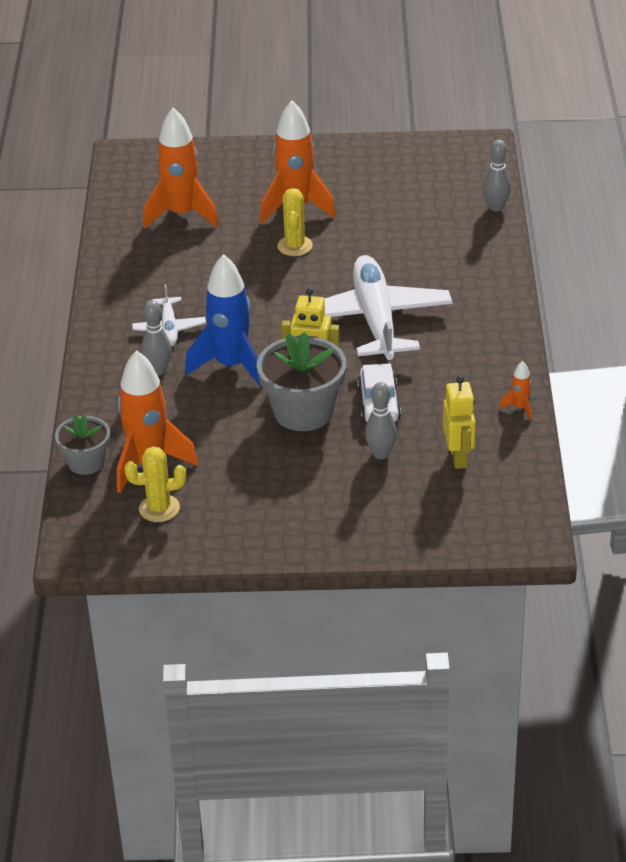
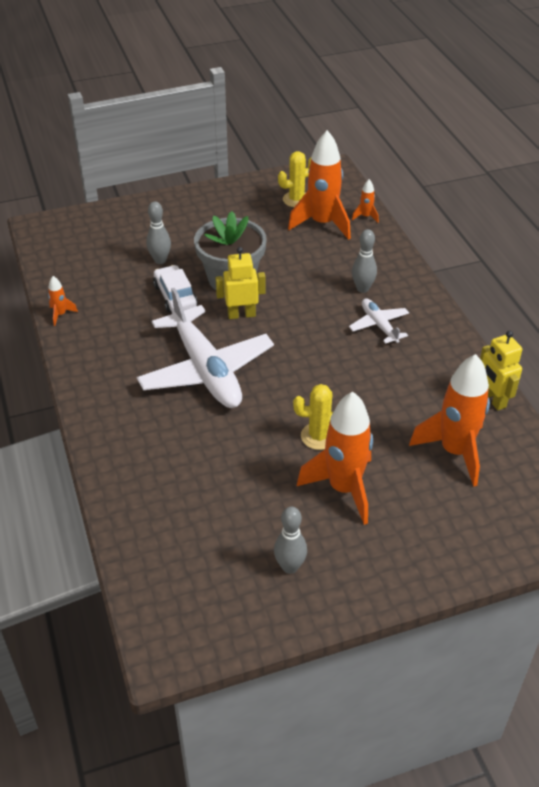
camera: 160 degrees right, 5 degrees up
(86, 462) = (365, 217): grey flower pot -> orange rocket
(231, 366) = (308, 304): blue rocket -> none
(295, 246) = (318, 436): yellow cactus -> yellow cactus turned 75 degrees counterclockwise
(458, 457) = (101, 268): yellow robot -> yellow robot (493, 399)
(496, 207) = (124, 540): grey bowling pin -> grey bowling pin (290, 567)

